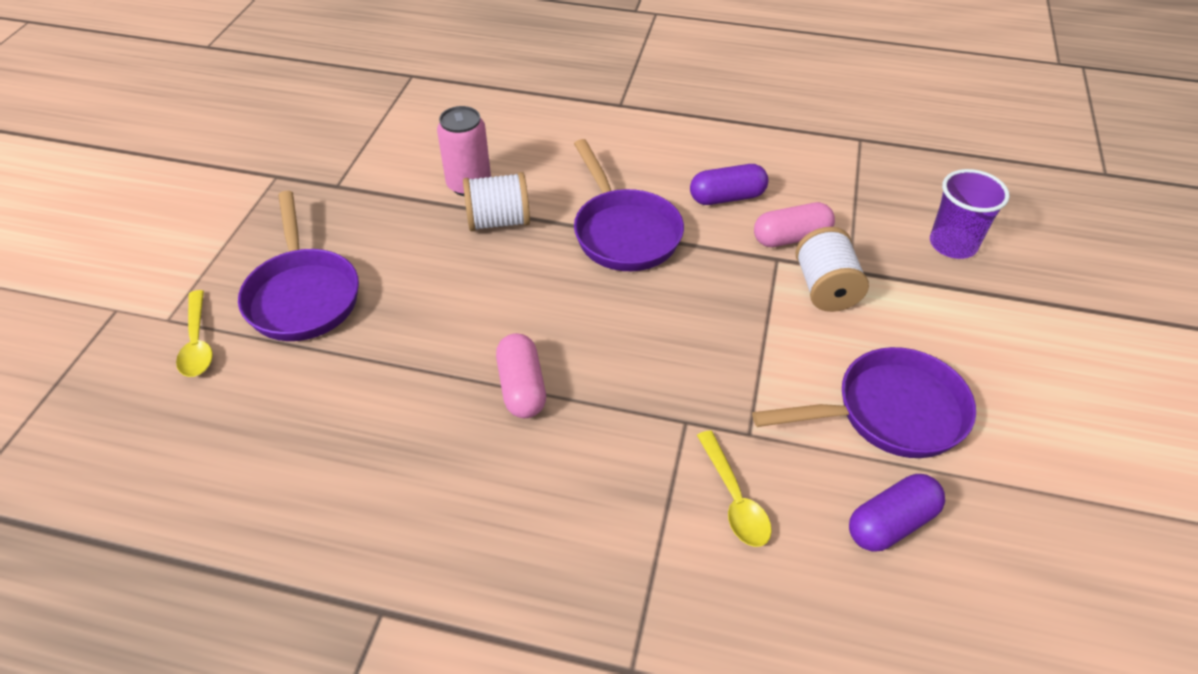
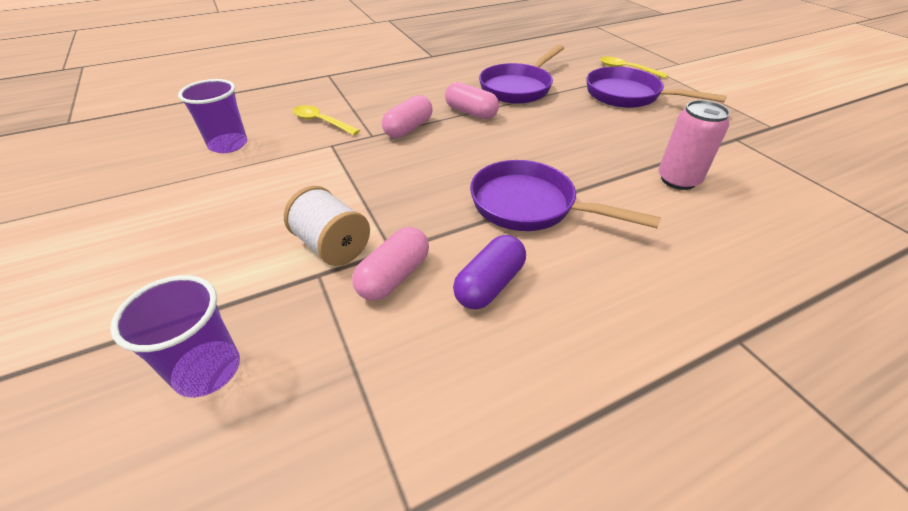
camera: 140 degrees right, 5 degrees down
(498, 221) = (616, 169): white spool -> none
(630, 405) = (408, 128): none -> pink capsule
(890, 413) = (243, 189): purple pan -> purple pan (518, 88)
(891, 523) = (228, 145): purple capsule -> purple cup

